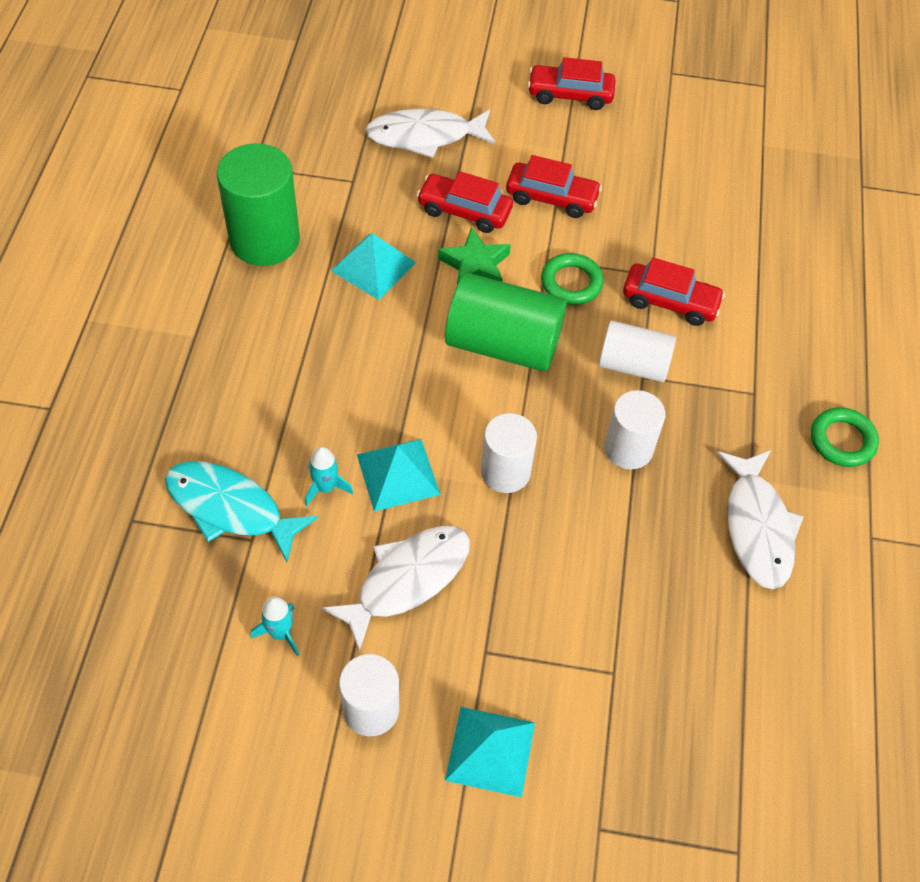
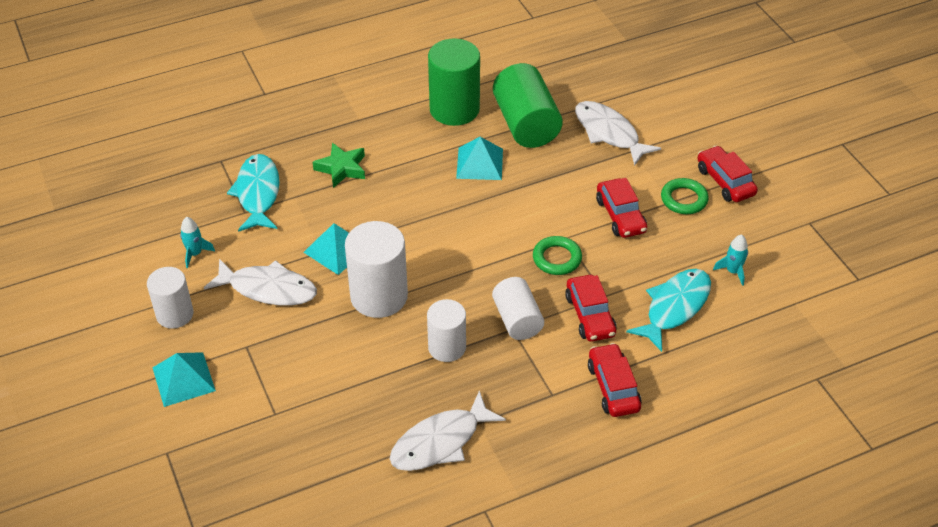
camera: 60 degrees right, 10 degrees down
(325, 487) = (302, 224): turquoise rocket -> turquoise rocket (733, 271)
(464, 211) = (565, 181): red car -> red car (613, 387)
(475, 265) = (525, 207): green star -> green star (341, 168)
(503, 344) = (475, 249): green cylinder -> green cylinder (526, 124)
(505, 471) = (379, 296): white cylinder -> white cylinder, size x1.56
(707, 231) = (674, 307): none -> turquoise fish
(842, 440) = (555, 461): green ring -> green ring (684, 199)

